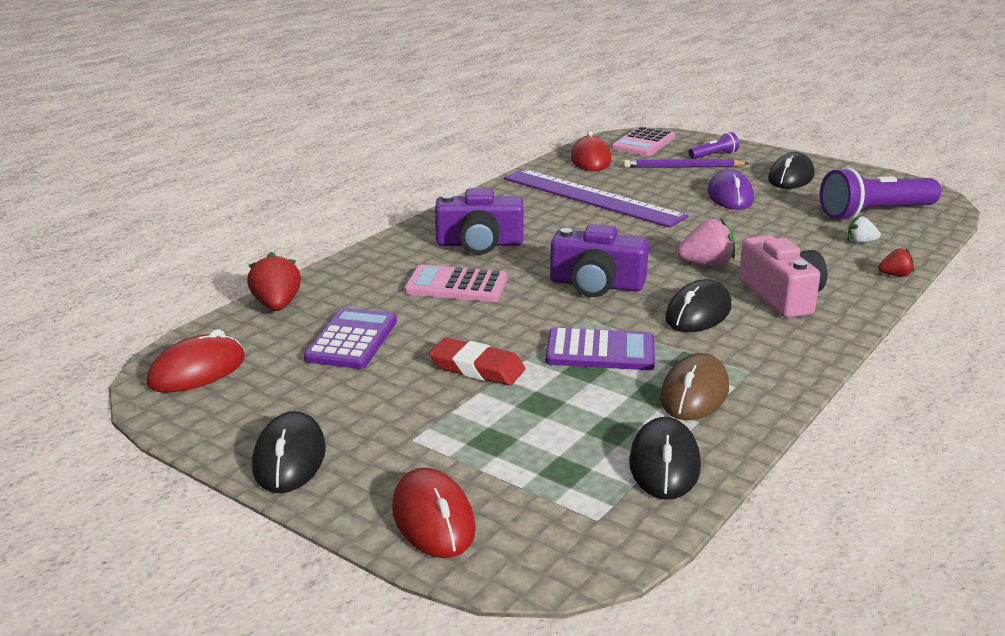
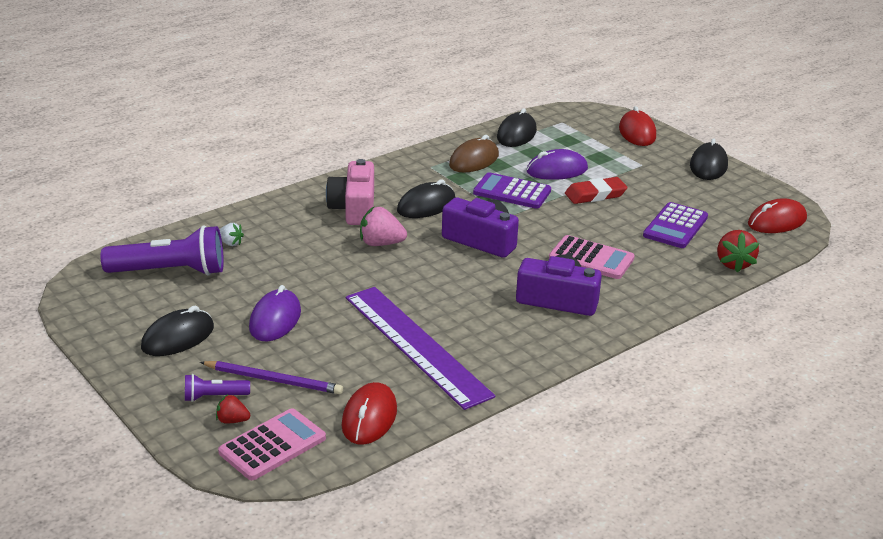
camera: 165 degrees left, 5 degrees up
(477, 368) = (595, 194): red eraser -> red eraser turned 60 degrees counterclockwise
(553, 399) = (557, 170): none -> purple mouse
(895, 275) = (250, 210): red strawberry -> red strawberry (232, 420)

